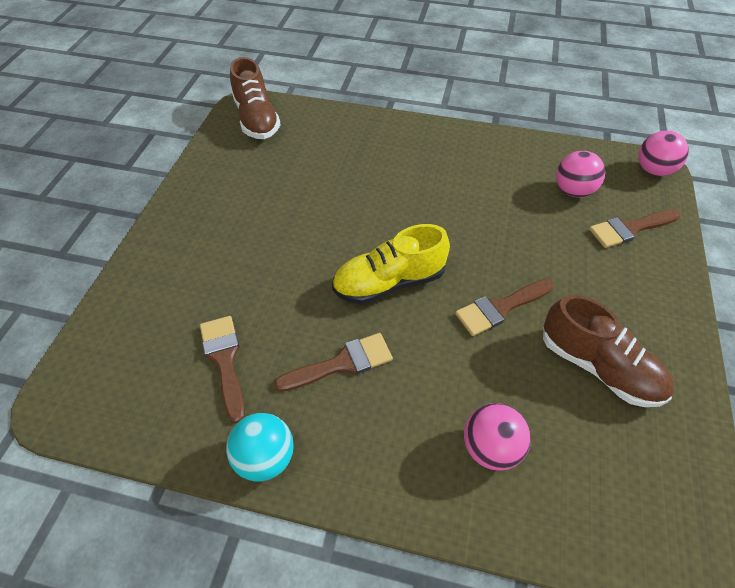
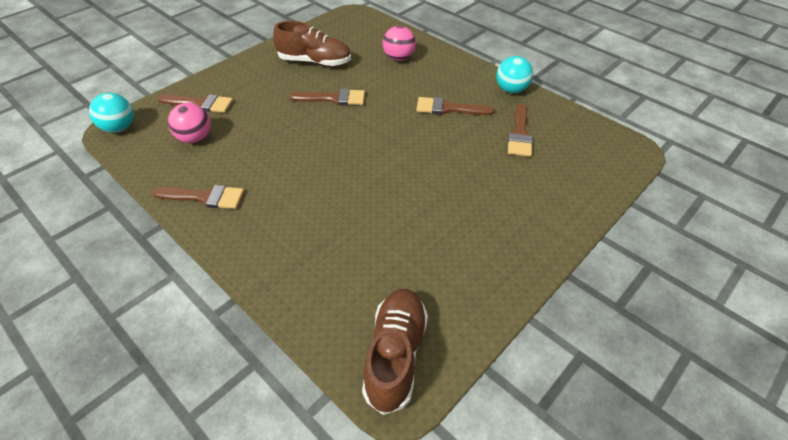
camera: 150 degrees left, 5 degrees down
(389, 282) = (387, 135): yellow shoe -> none
(489, 149) = (204, 197): none -> brown brush
(598, 367) = (315, 62): brown shoe -> brown shoe turned 120 degrees clockwise
(653, 170) = (119, 128): pink ball -> turquoise ball

